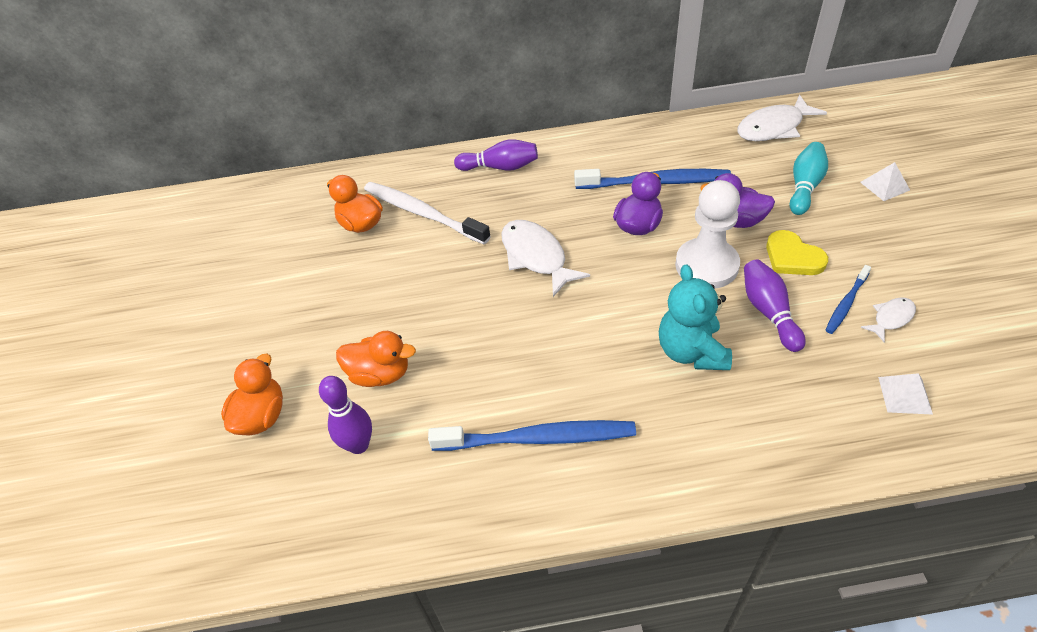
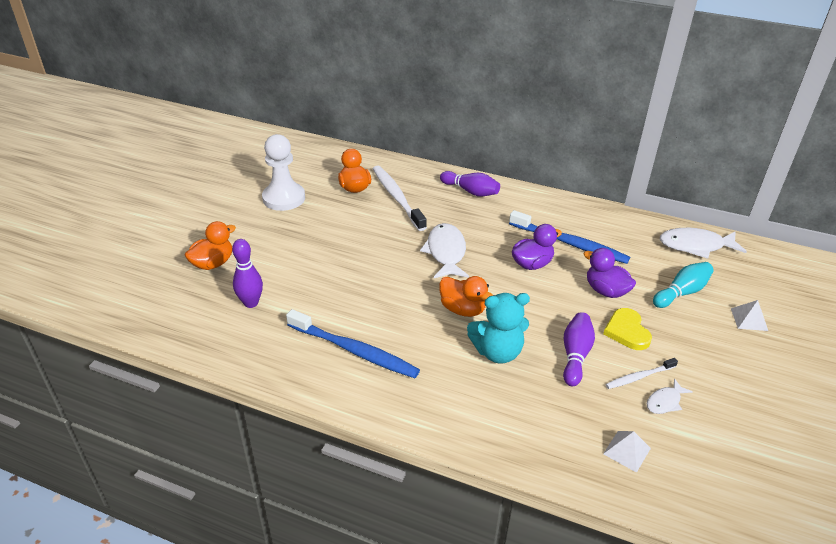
camera: 25 degrees right, 10 degrees down
(380, 374) = (294, 273): orange duck -> orange duck (462, 309)
(691, 351) = (497, 352): turquoise teddy bear -> turquoise teddy bear turned 120 degrees counterclockwise
(706, 265) = (557, 308): white pawn -> white pawn (284, 198)
(846, 304) = (639, 377): blue toothbrush -> white toothbrush
(891, 318) = (665, 402): white fish -> white fish turned 150 degrees clockwise

